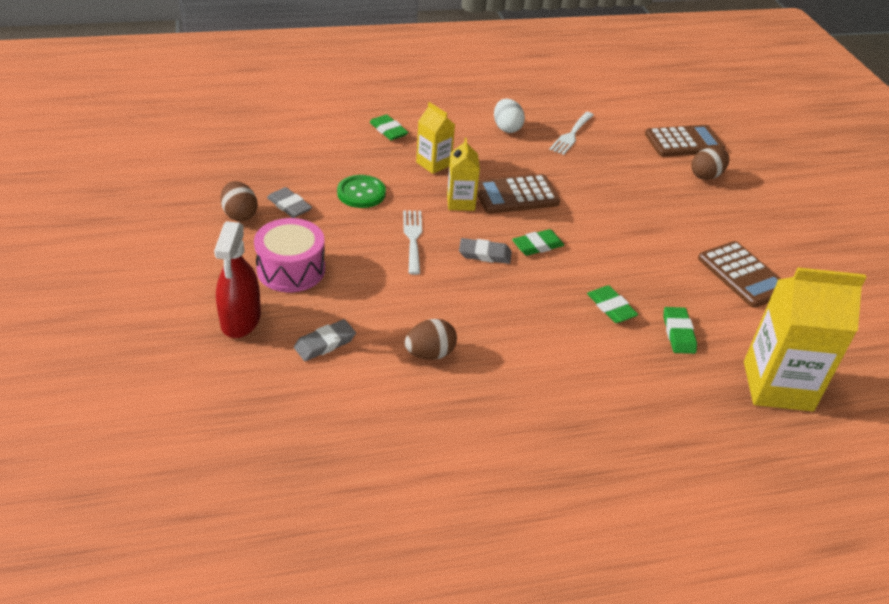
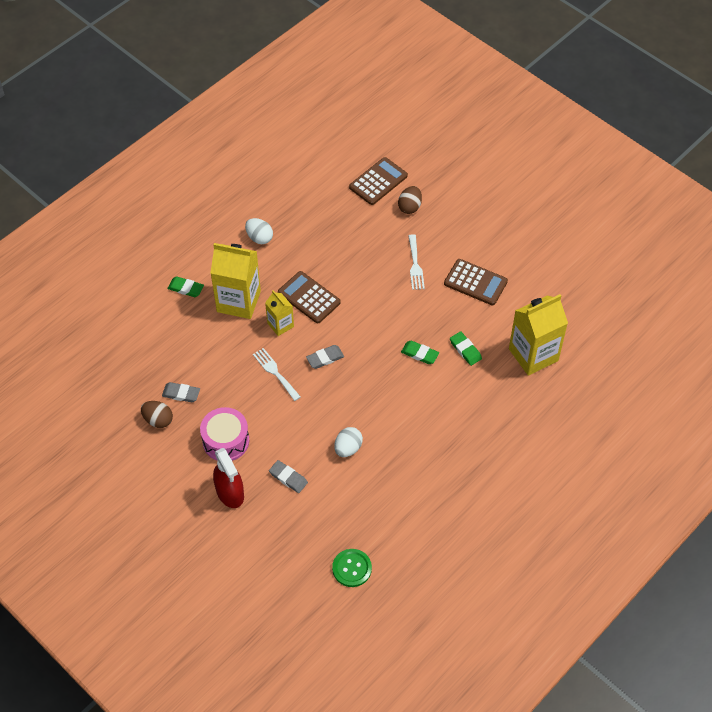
camera: 30 degrees left, 15 degrees up
(325, 343) = (288, 478): grey eraser -> grey eraser turned 75 degrees counterclockwise
(361, 193) = (215, 355): green button -> green button (352, 568)
(430, 354) = (348, 448): brown egg -> white egg
(433, 164) = (238, 301): yellow carton -> yellow carton, size x1.85
(516, 195) = (309, 298): brown calculator -> brown calculator turned 90 degrees clockwise
(537, 245) = (349, 332): green eraser -> none
(571, 135) = (304, 219): white fork -> white fork (415, 265)

